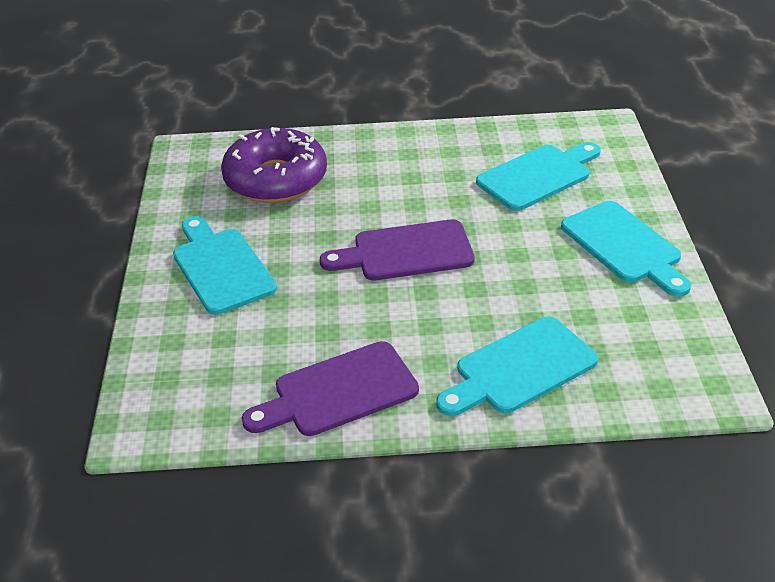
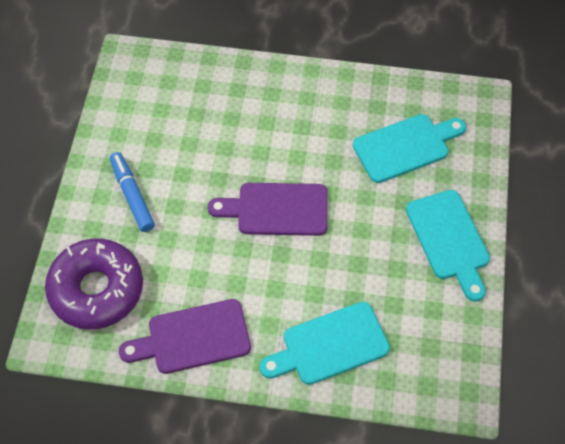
camera: 10 degrees right, 20 degrees up
(221, 267) = (132, 195): turquoise cutting board -> blue marker
(276, 179) = (193, 106): purple donut -> purple donut (97, 289)

